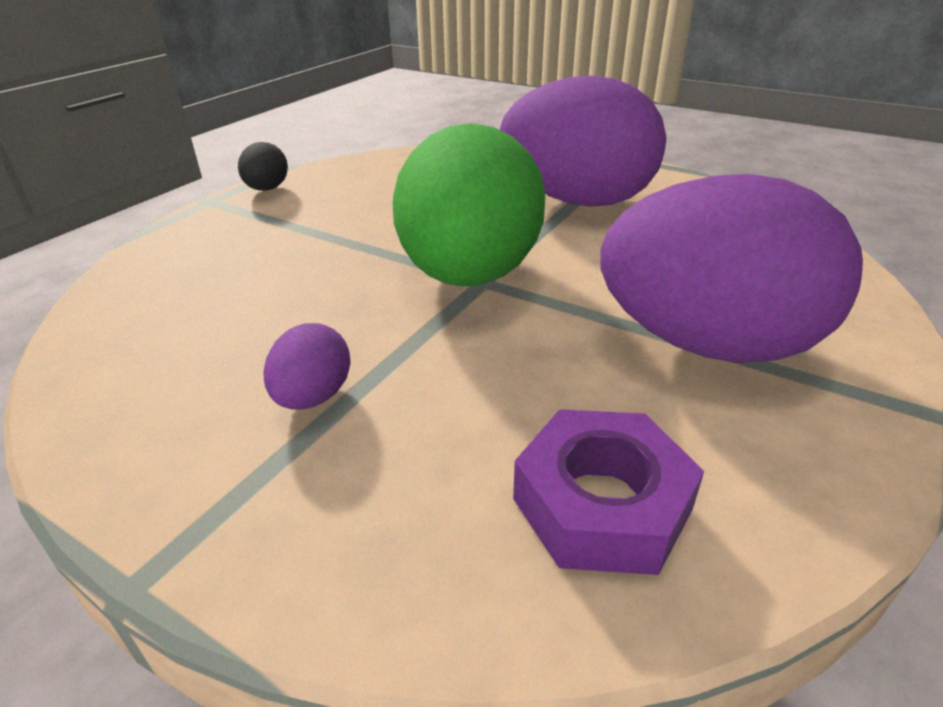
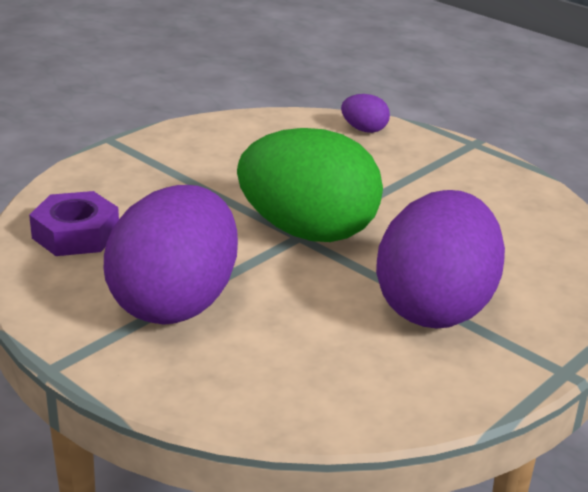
camera: 100 degrees right, 5 degrees down
(267, 189) = (493, 164): black egg -> none
(313, 397) = (198, 173): purple egg -> purple egg (364, 130)

